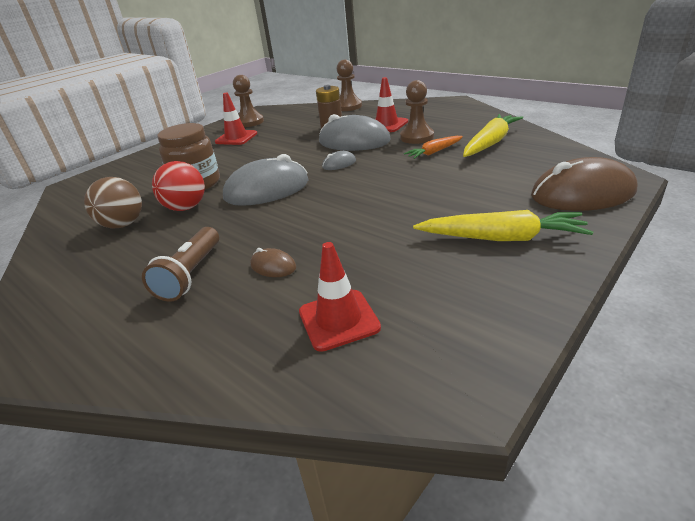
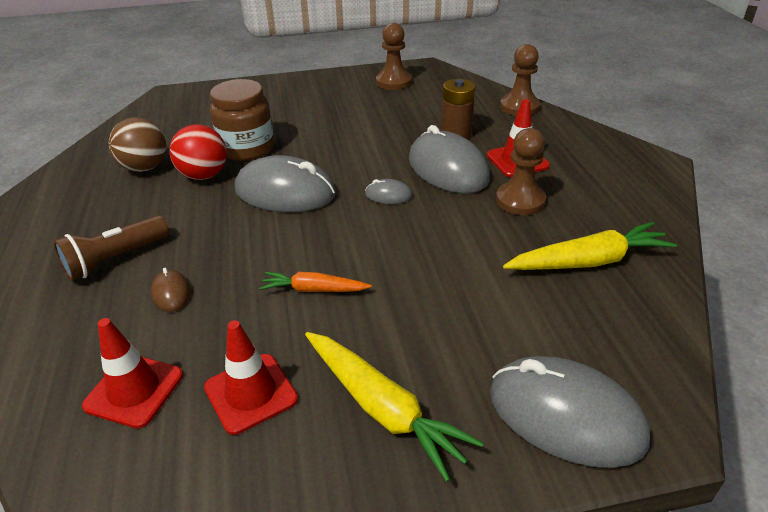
camera: 35 degrees right, 5 degrees up
(236, 138) = (353, 100): red traffic cone -> red traffic cone (251, 393)
(434, 152) = (503, 236): orange carrot -> orange carrot (314, 290)
(582, 194) = (565, 415): brown mouse -> grey mouse

